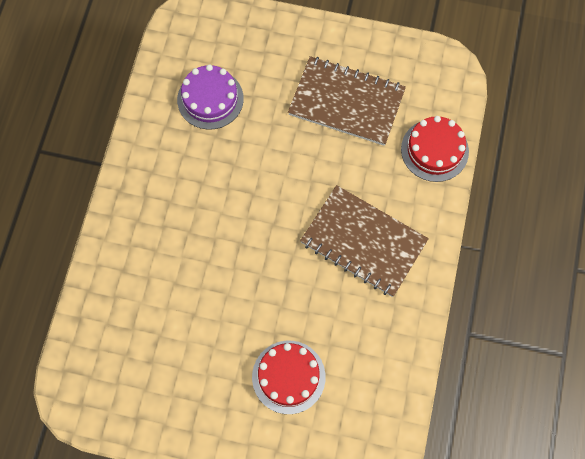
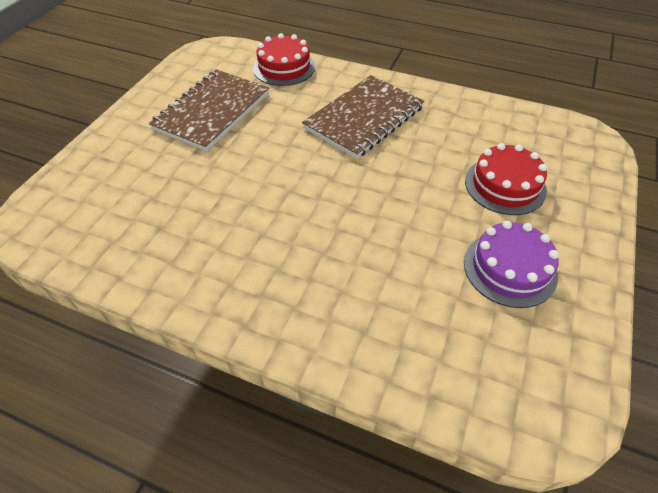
camera: 80 degrees left, 20 degrees down
(210, 99) = (154, 214): purple cake -> purple cake (510, 268)

